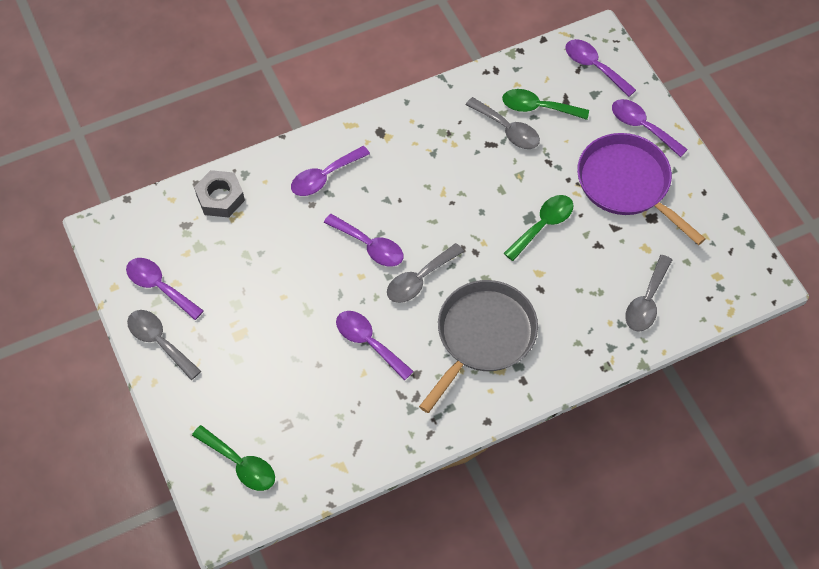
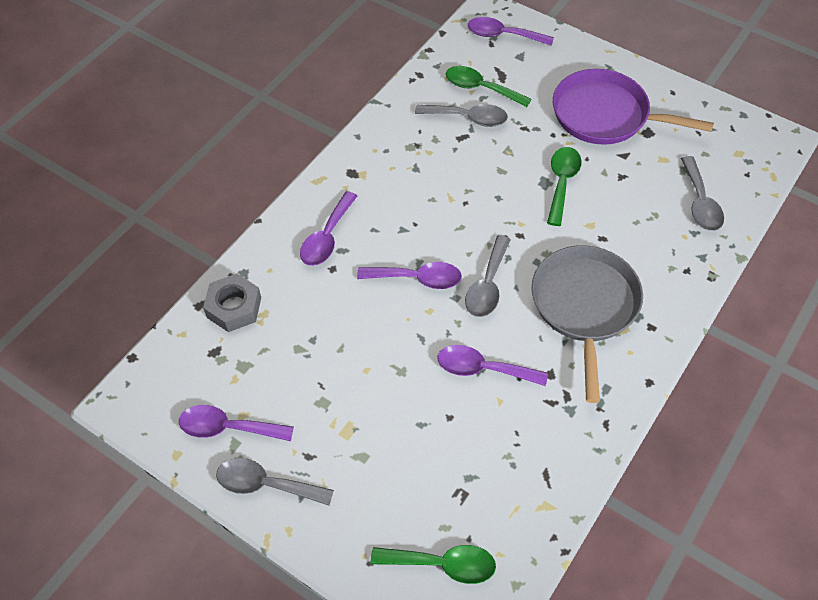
camera: 30 degrees left, 5 degrees down
(538, 107) = (480, 88): green spoon -> green spoon turned 45 degrees clockwise
(642, 127) = (581, 64): purple spoon -> none

